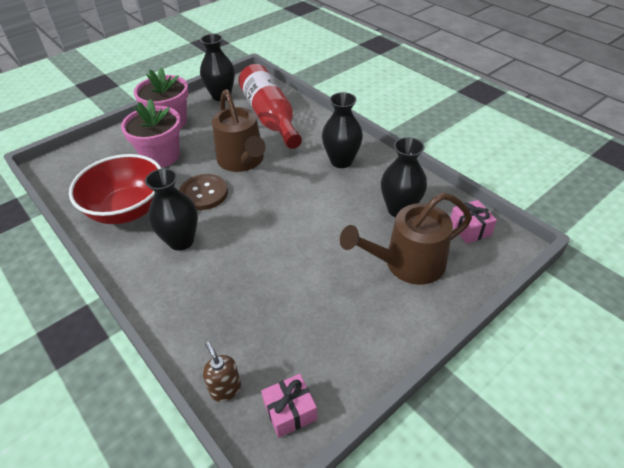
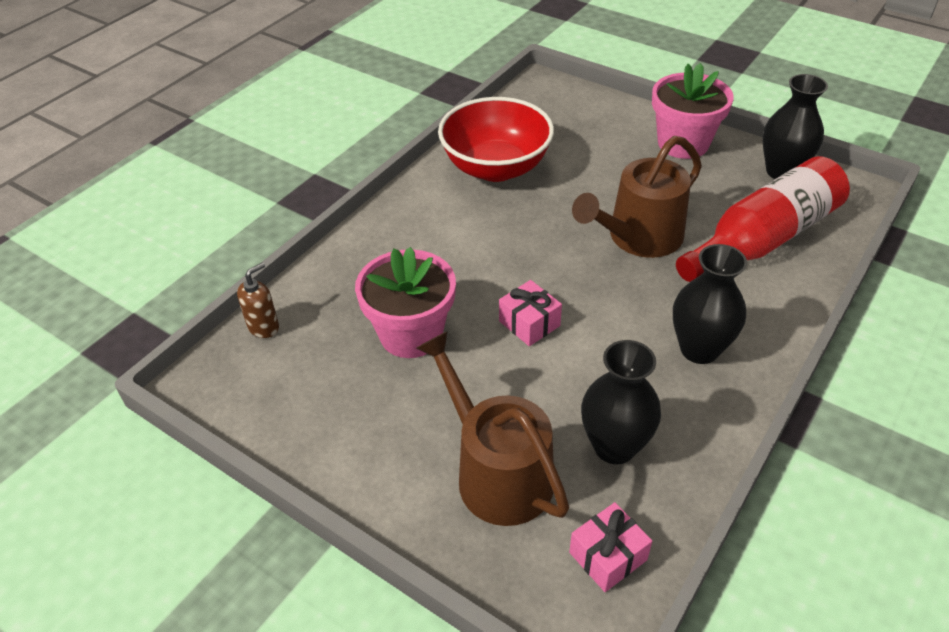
camera: 75 degrees right, 0 degrees up
(161, 156) = (606, 160): pink flower pot -> pink flower pot (411, 334)
(181, 241) = (461, 227): black vase -> none
(204, 193) = (553, 220): brown button -> none
(290, 411) = (242, 388): pink gift -> pink gift (529, 323)

